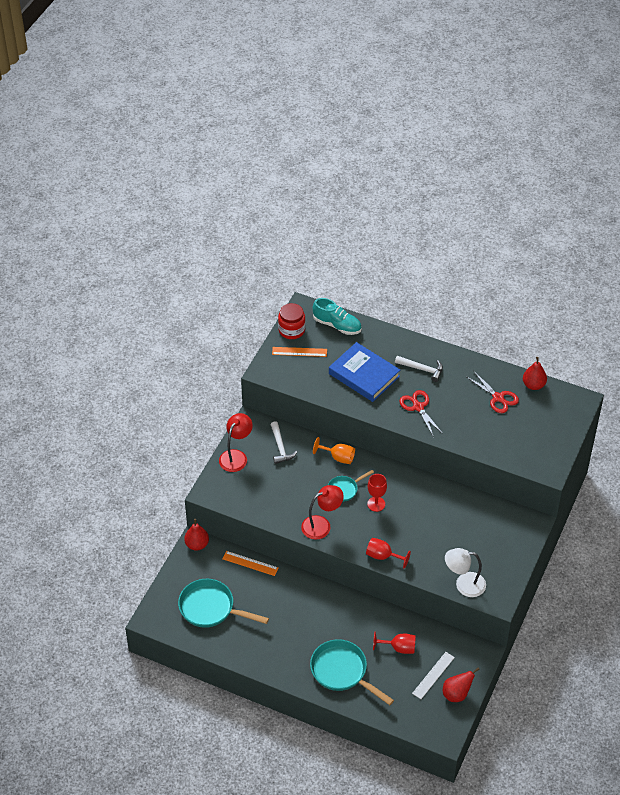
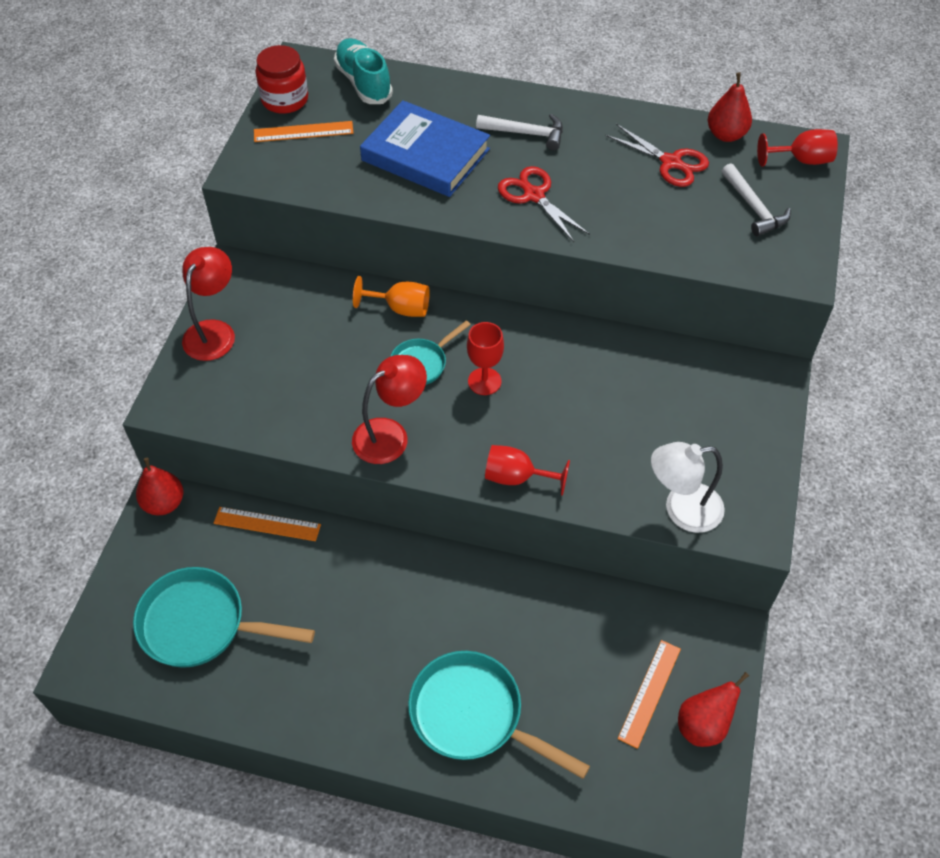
camera: 10 degrees left, 5 degrees up
(280, 447) = (294, 305): white hammer -> white hammer (754, 208)
(337, 325) = (363, 83): turquoise shoe -> turquoise shoe turned 135 degrees counterclockwise
(399, 648) = (572, 647): red goblet -> red goblet (801, 160)
(433, 675) = (649, 693): white ruler -> orange ruler

